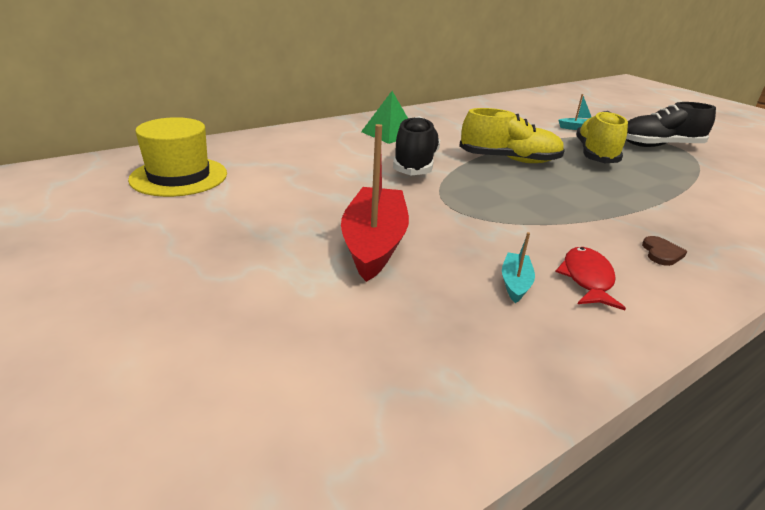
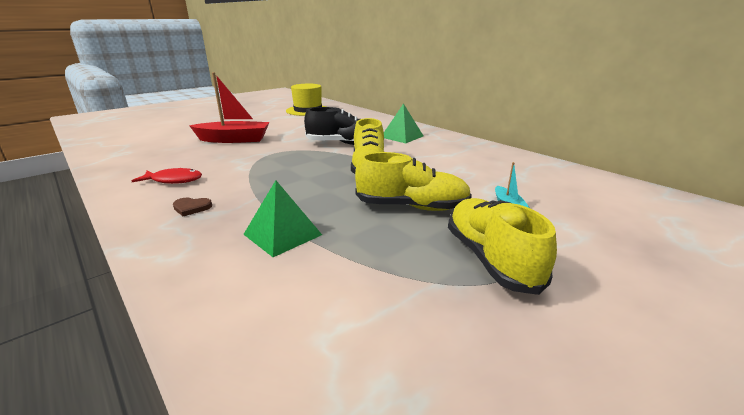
camera: 85 degrees right, 5 degrees down
(515, 283) = (181, 164): turquoise boat -> none
(659, 146) = (490, 259): black shoe -> yellow shoe
(680, 204) = (282, 234): none -> green pyramid

